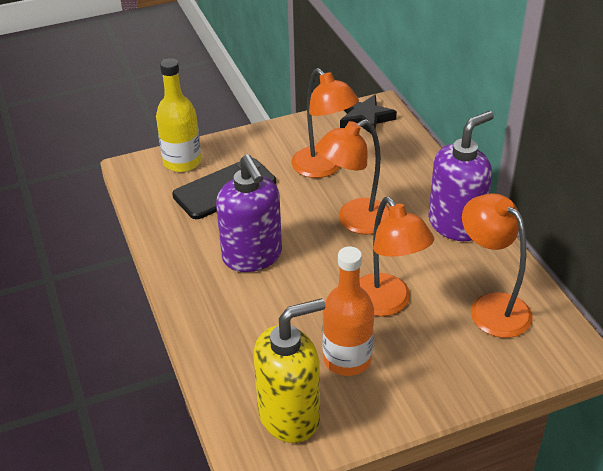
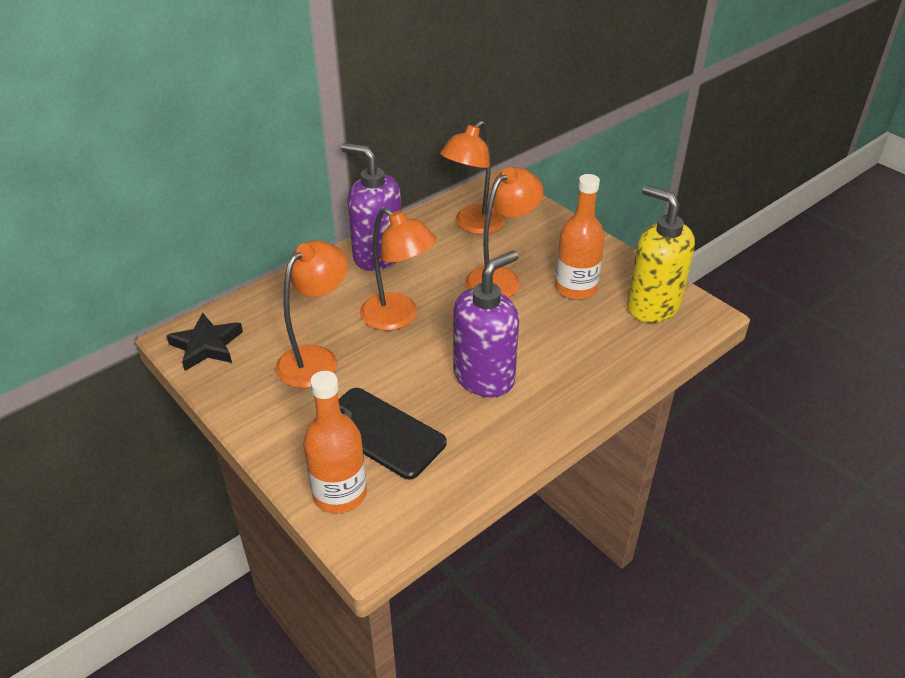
camera: 110 degrees left, 0 degrees up
(182, 162) = (340, 493): yellow bottle -> orange bottle

